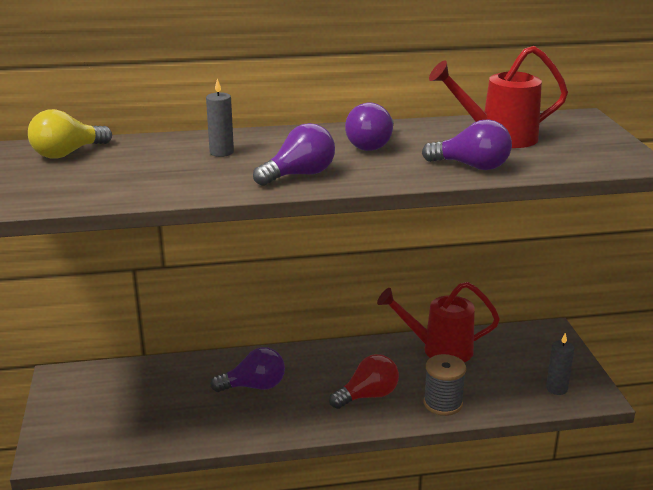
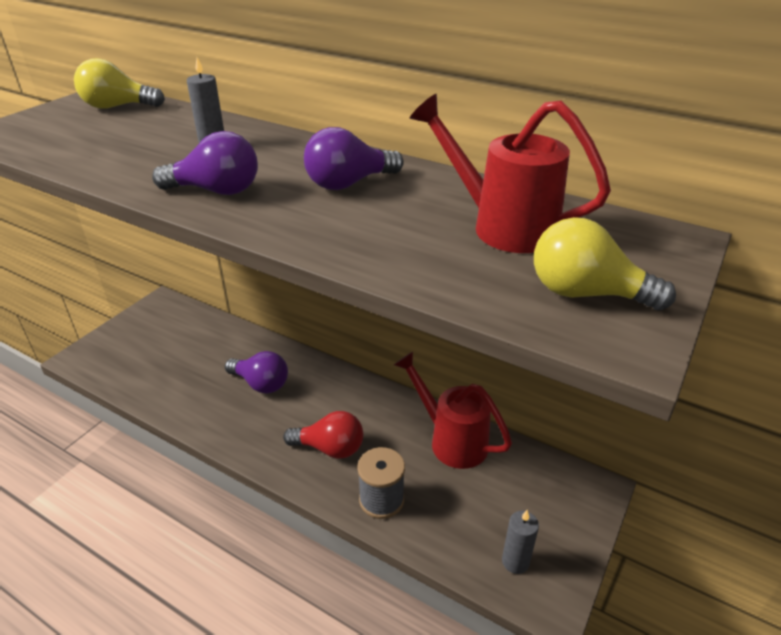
camera: 40 degrees right, 10 degrees up
(472, 166) = (393, 251): purple light bulb -> none
(589, 151) = (586, 293): none -> yellow light bulb

